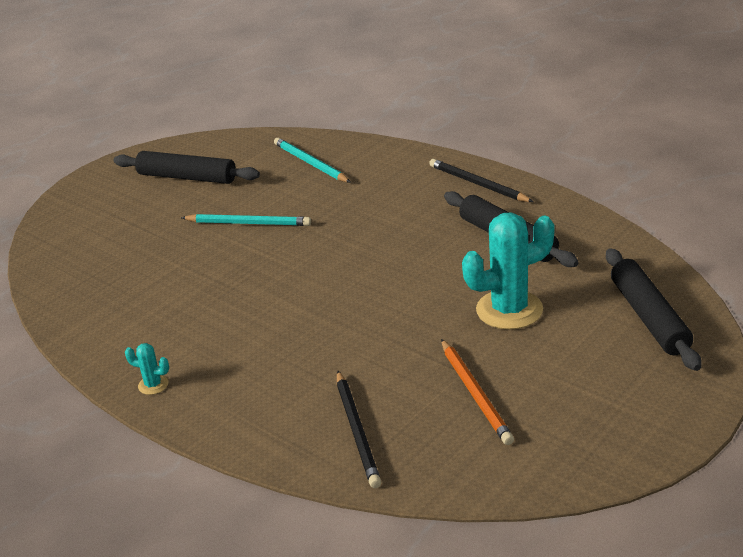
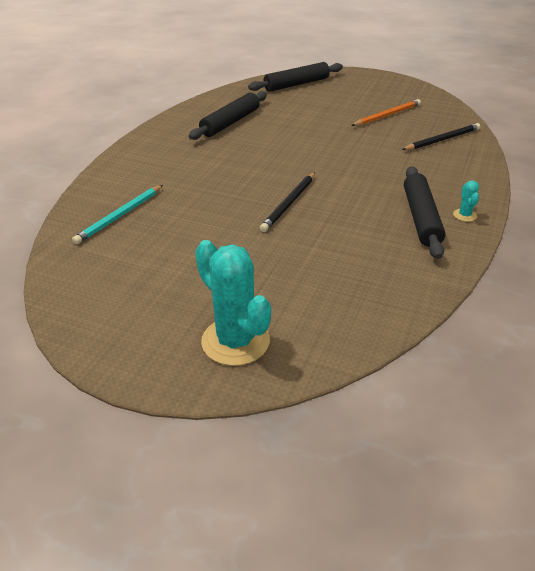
camera: 110 degrees left, 5 degrees up
(187, 177) = (148, 288): black rolling pin -> black rolling pin (421, 218)
(248, 223) = (234, 226): turquoise pencil -> none
(478, 184) = (158, 139): black pencil -> black pencil (289, 203)
(509, 310) = (308, 115): turquoise cactus -> turquoise cactus (235, 341)

